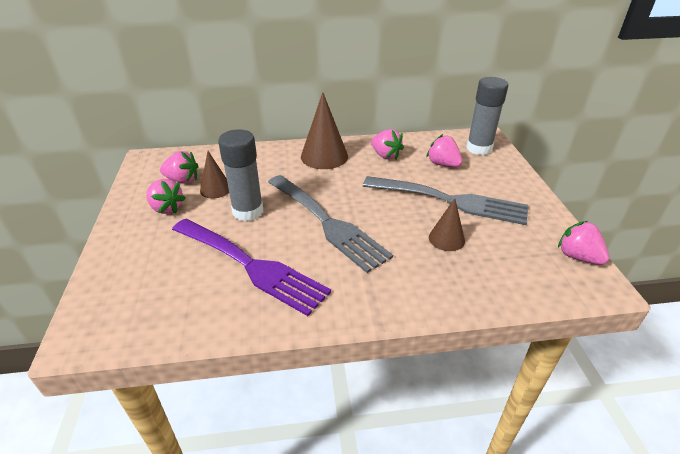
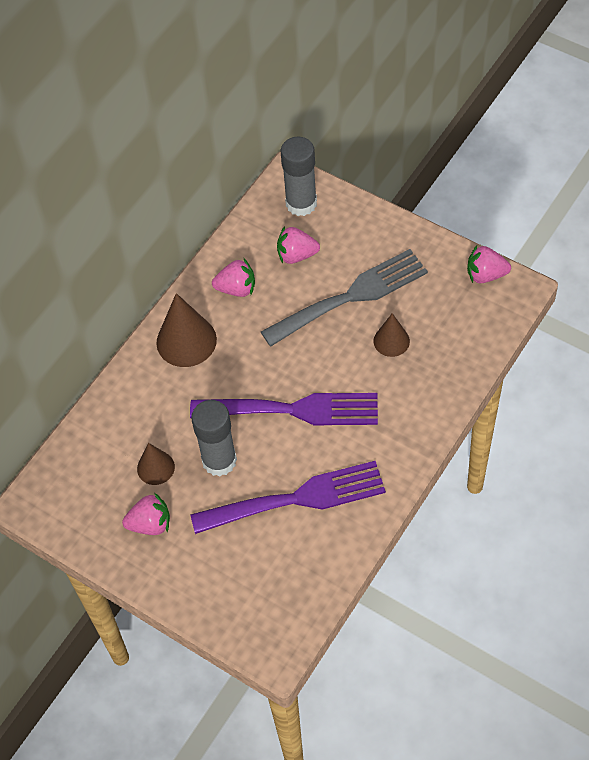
camera: 45 degrees left, 20 degrees up
(182, 180) = (110, 488): pink strawberry -> none
(327, 223) = (294, 410): grey fork -> purple fork

